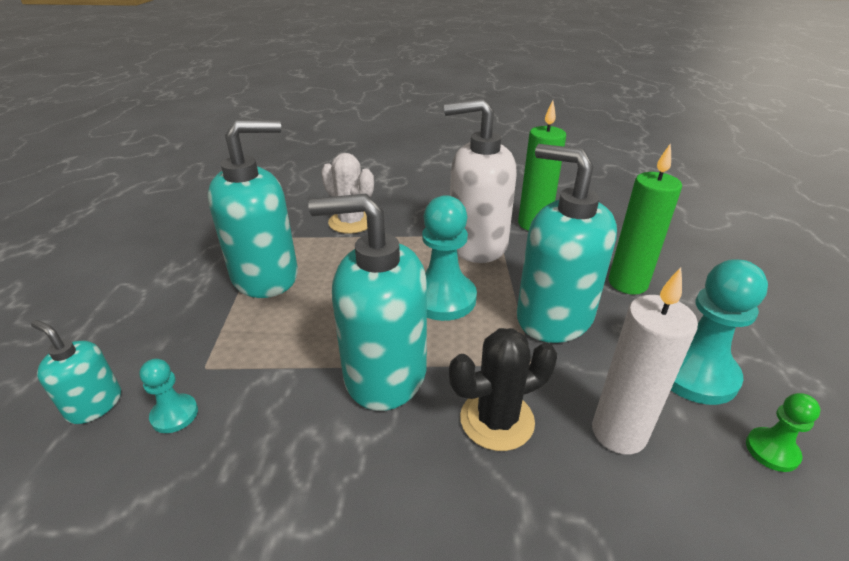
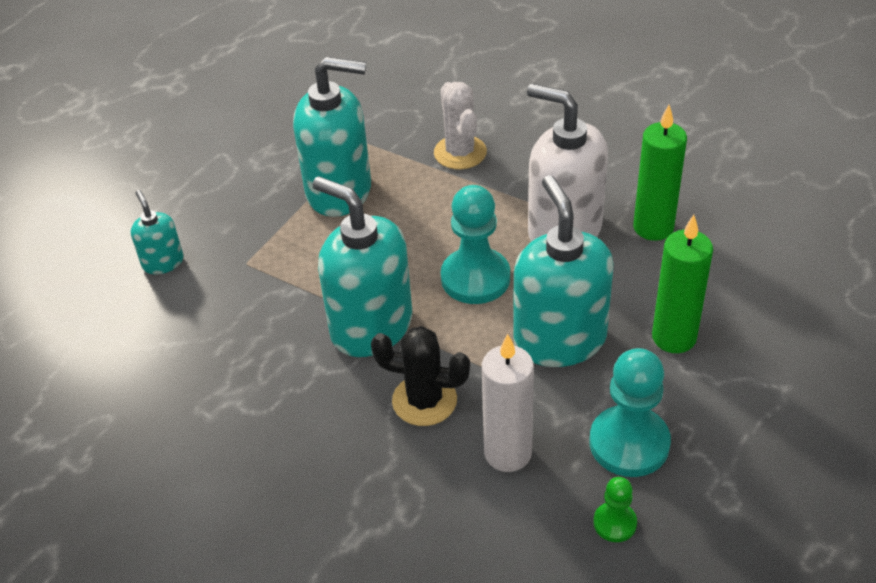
camera: 35 degrees right, 10 degrees up
(174, 415) = (209, 293): turquoise pawn -> none

